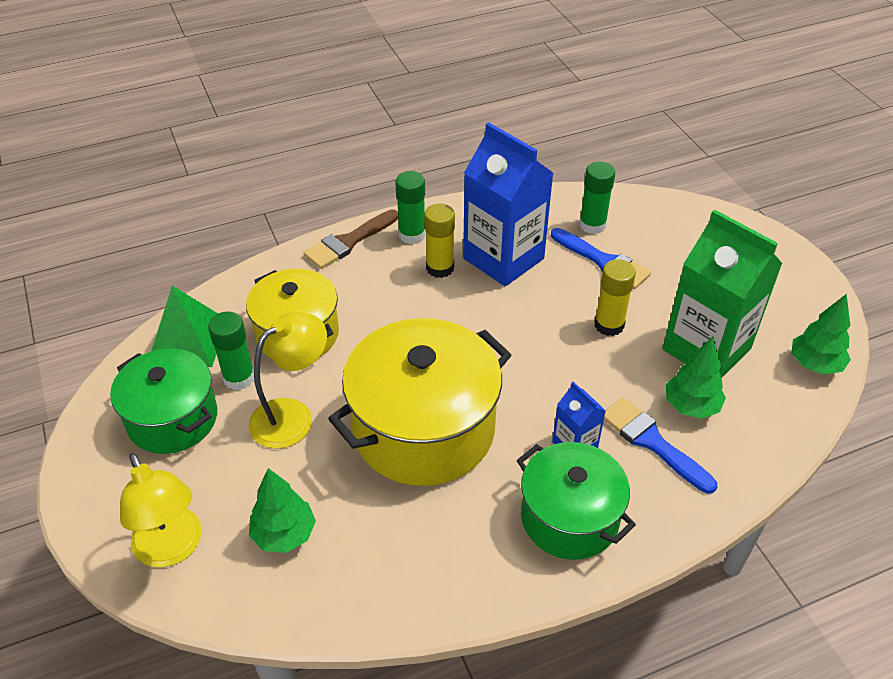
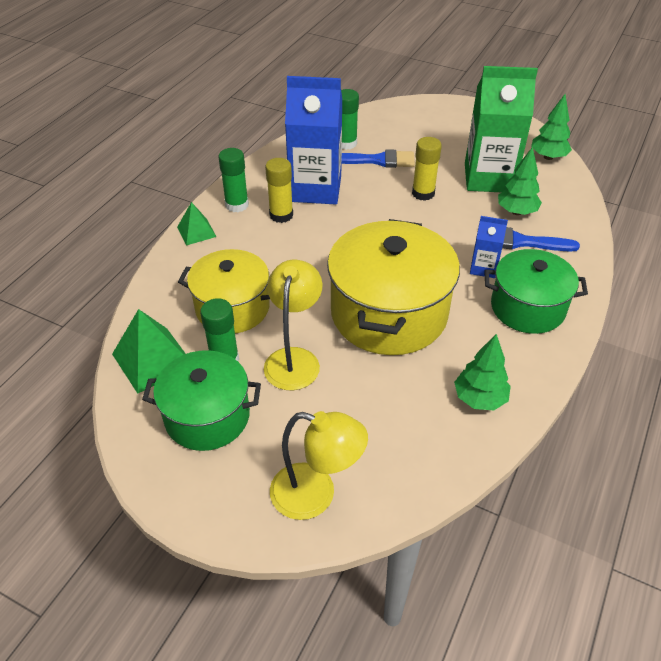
camera: 40 degrees left, 0 degrees up
(284, 534) = (379, 431): green tree -> green tree (479, 399)
(349, 242) = (196, 231): brown brush -> green pyramid

